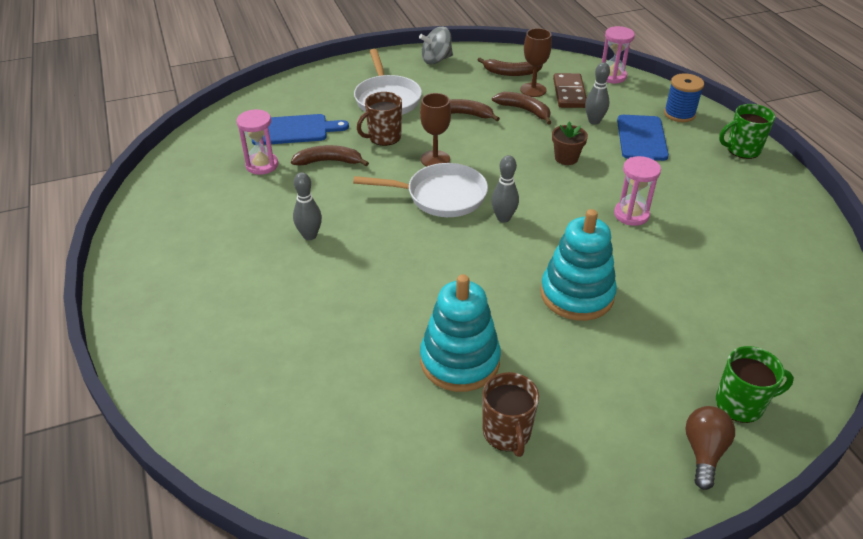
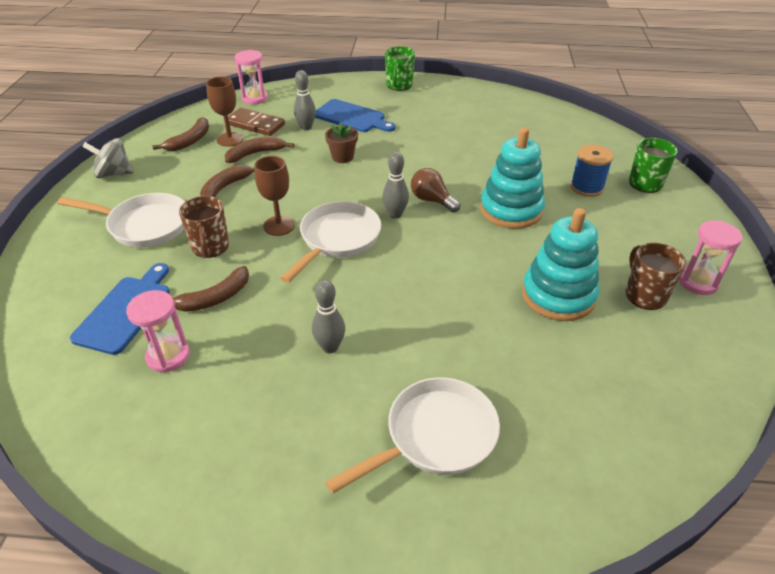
camera: 65 degrees left, 0 degrees up
(245, 320) = (435, 436): none -> white pan
(329, 161) = (214, 298): brown banana -> brown banana turned 150 degrees counterclockwise
(436, 60) = (114, 174): grey spinning top -> grey spinning top turned 90 degrees clockwise
(507, 433) = (645, 295): brown mug -> brown mug turned 120 degrees counterclockwise
(631, 214) = (436, 154): pink hourglass -> pink hourglass (697, 282)
(679, 114) = (334, 91): blue spool -> blue spool (586, 187)
(704, 452) = (682, 212): brown light bulb -> brown light bulb (432, 200)

